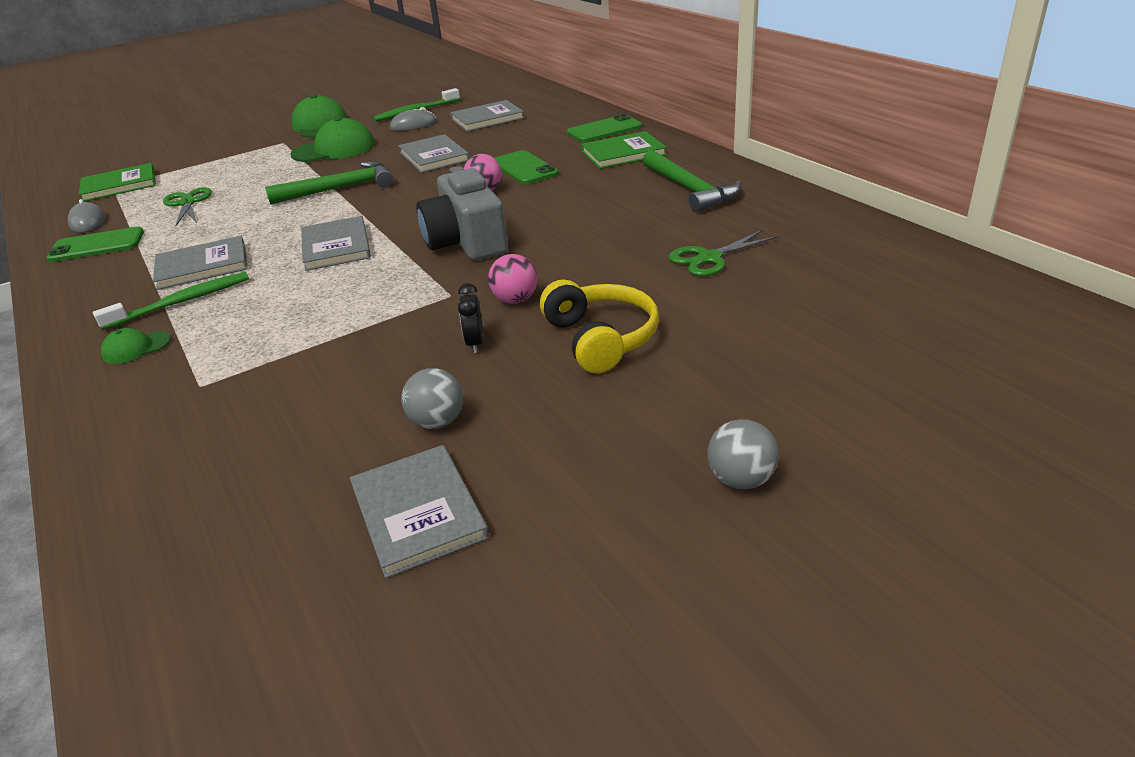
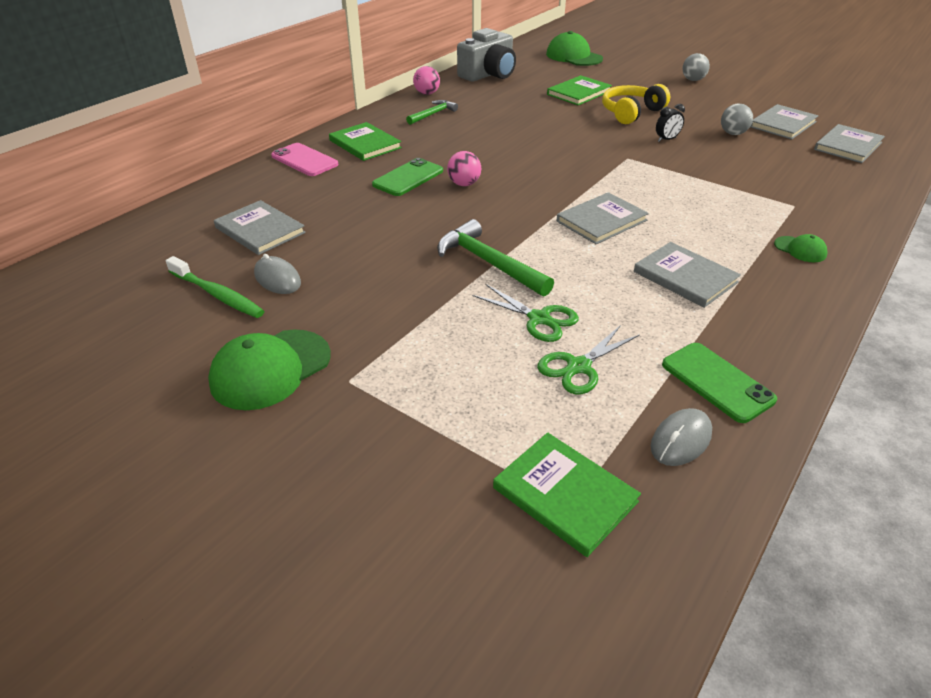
camera: 115 degrees left, 5 degrees up
(181, 302) = (738, 259): green toothbrush -> none
(334, 149) = (373, 314): green cap -> green cap (573, 56)
(434, 156) = (386, 232): grey book -> grey book (848, 146)
(466, 242) = (556, 170): grey camera -> grey camera (488, 74)
(515, 300) = (615, 138): pink ball -> pink ball (427, 93)
(604, 130) = (304, 160): green phone -> pink phone
(689, 190) = (433, 114): green hammer -> green hammer, size x0.62
(709, 258) = (528, 100): green scissors -> green scissors (539, 319)
(721, 308) = (579, 93): none -> green book

